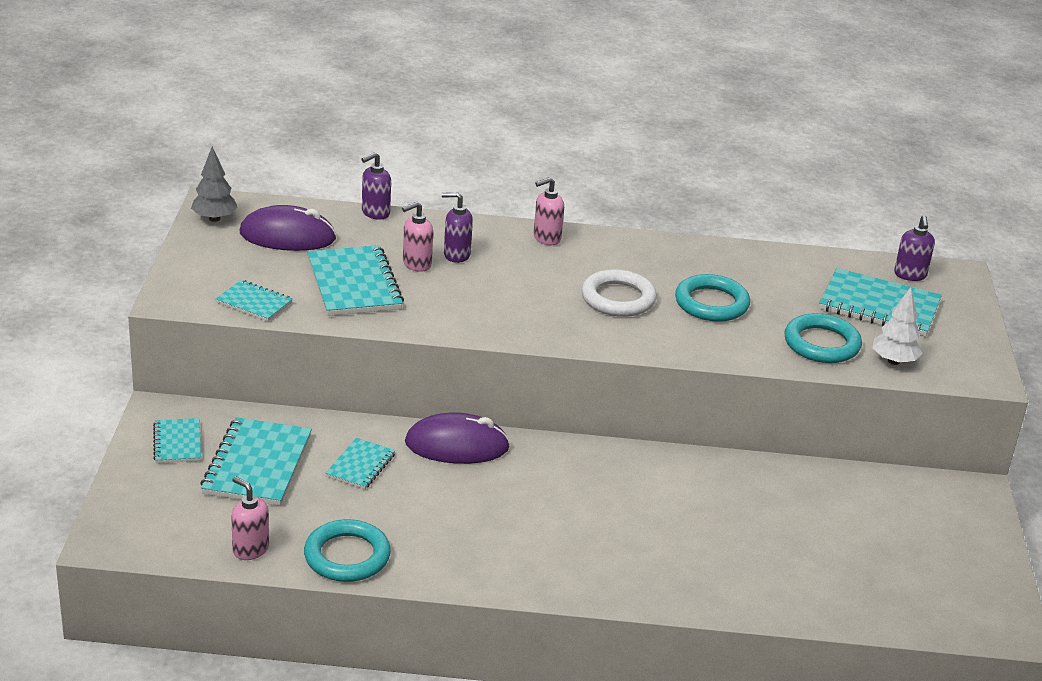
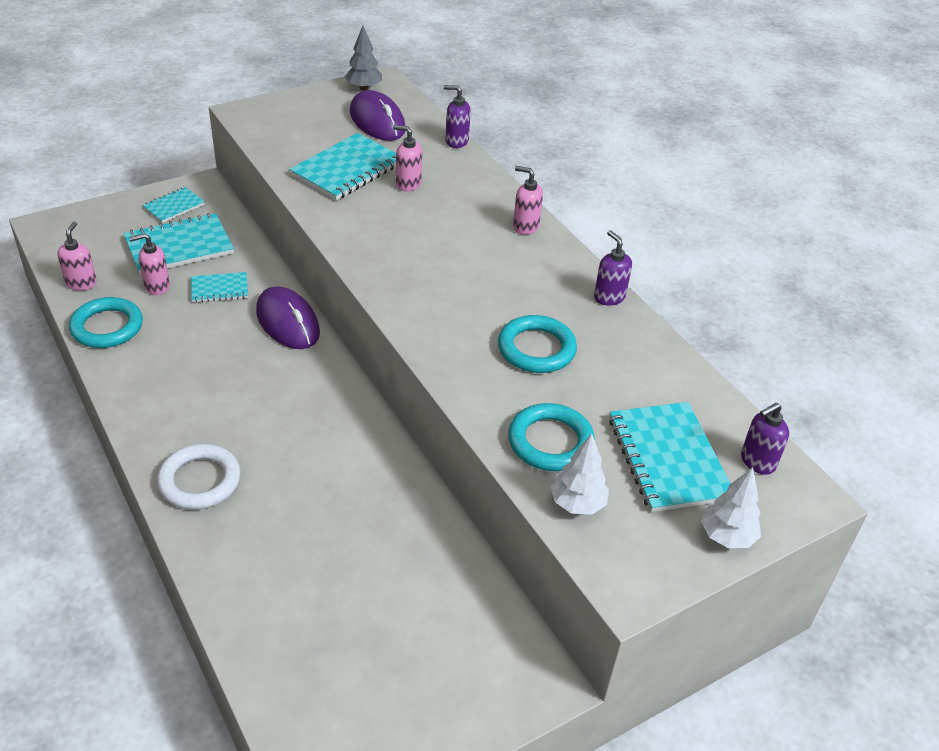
camera: 55 degrees right, 10 degrees up
(254, 303) = (275, 142): turquoise notebook -> none
(312, 502) = (157, 287): none -> pink soap dispenser
(456, 255) = (444, 196): purple soap dispenser -> purple soap dispenser (609, 297)
(618, 298) = (479, 295): white ring -> white ring (200, 481)
(968, 320) = (727, 536): none -> white tree

